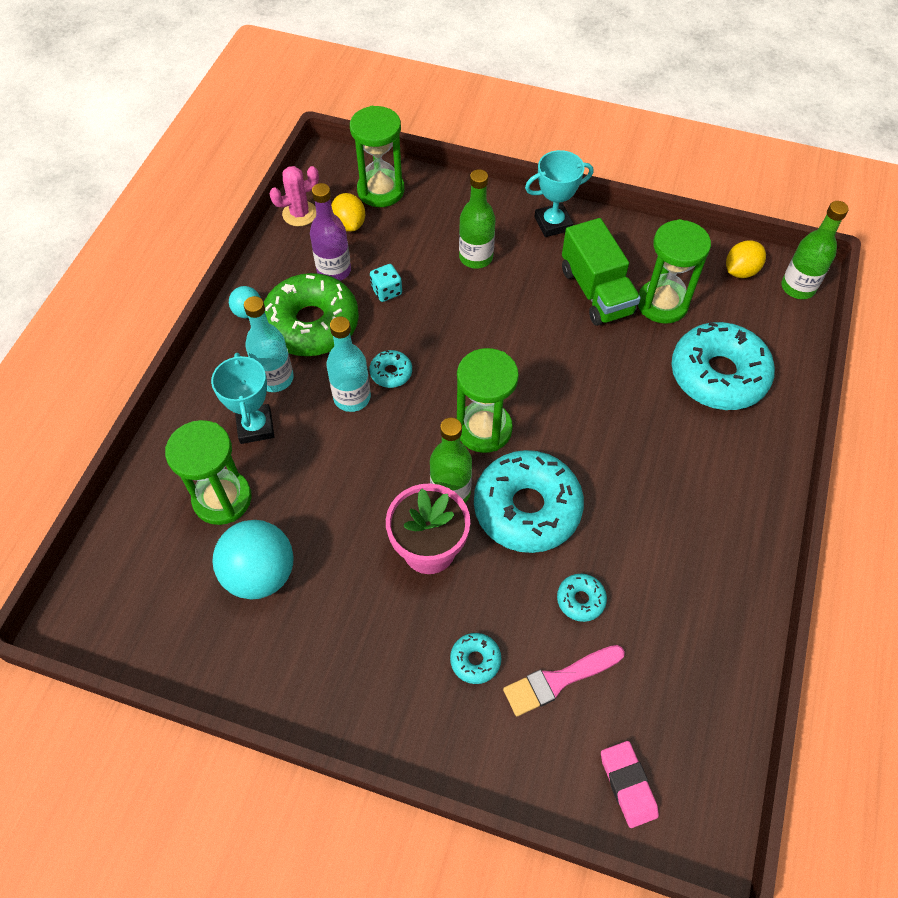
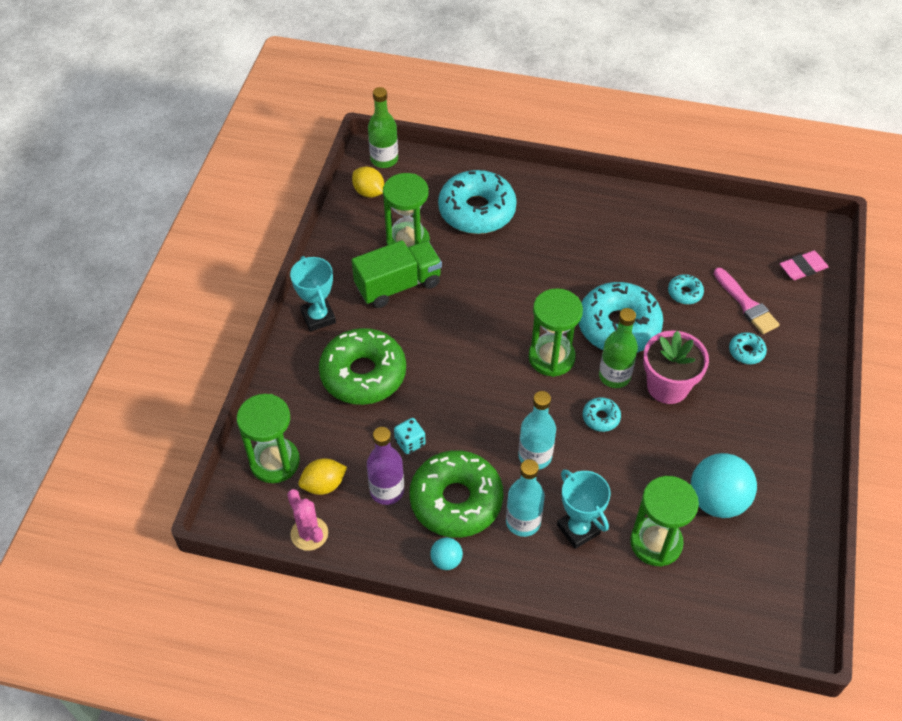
camera: 95 degrees left, 5 degrees down
(255, 427) = (578, 529): turquoise trophy -> turquoise trophy turned 75 degrees clockwise
(391, 373) = (504, 429): turquoise donut -> turquoise donut (601, 417)
(476, 257) = (363, 374): green bottle -> green donut

